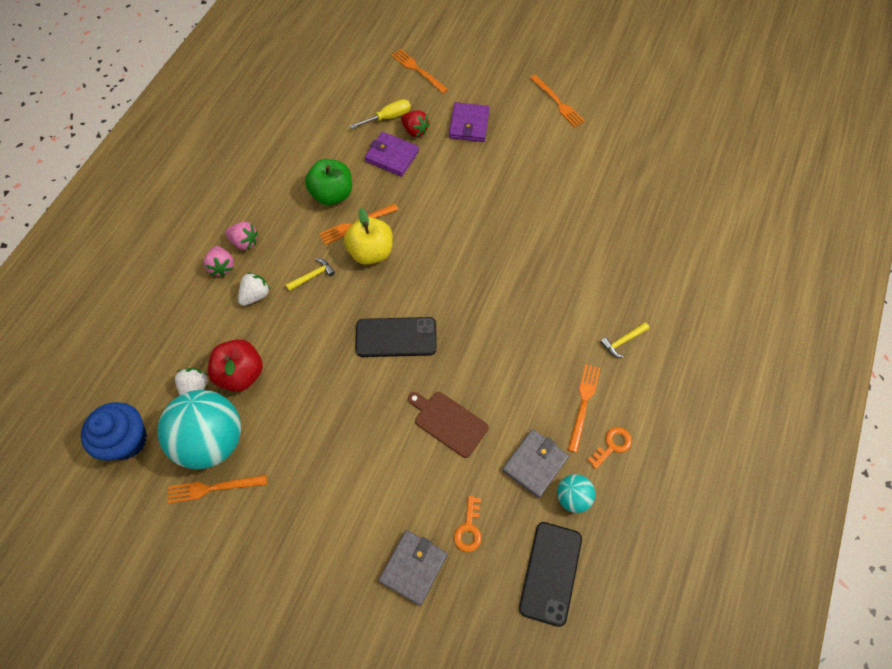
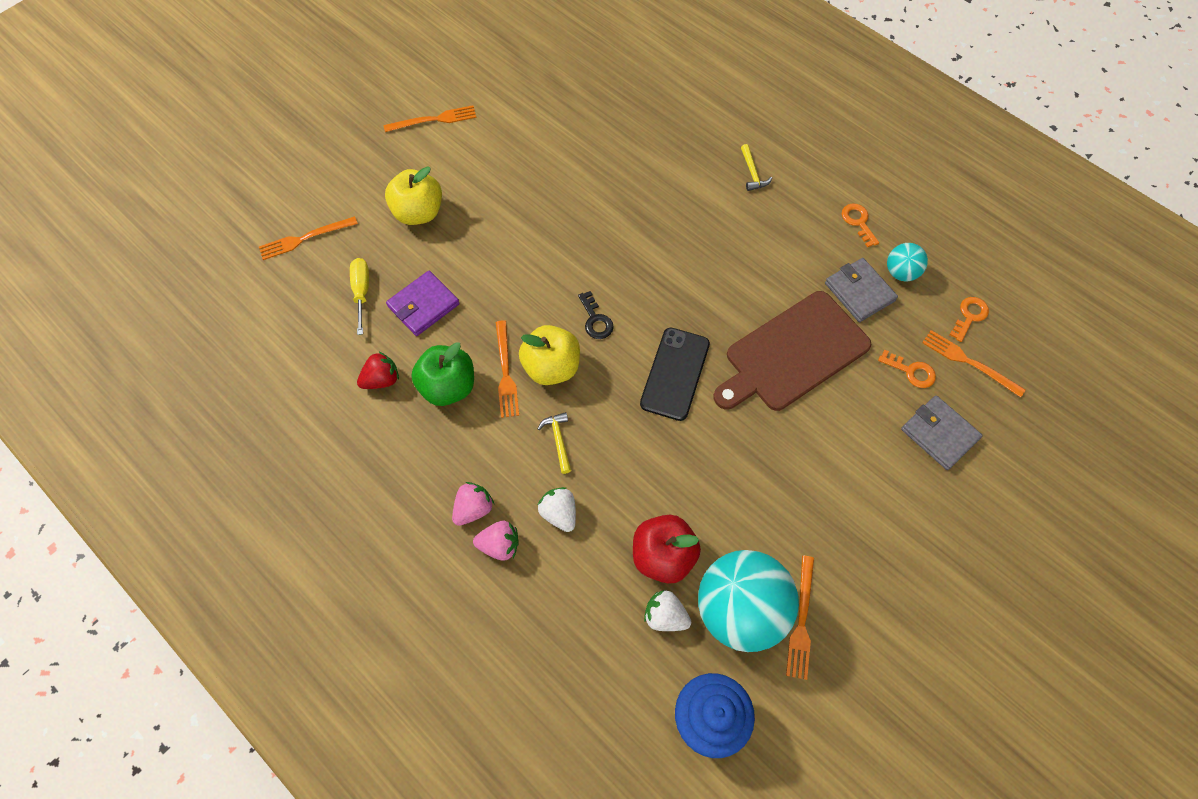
camera: 70 degrees left, 0 degrees up
(415, 130) = (398, 270): red strawberry -> red strawberry (382, 379)
(423, 267) = (595, 320): none -> black key
(448, 422) = (792, 353): brown cutting board -> brown cutting board, size x1.77
(469, 124) = (418, 212): purple wallet -> yellow apple
(550, 573) = (969, 316): black phone -> orange key
(583, 404) = (809, 229): orange fork -> orange fork (969, 362)

